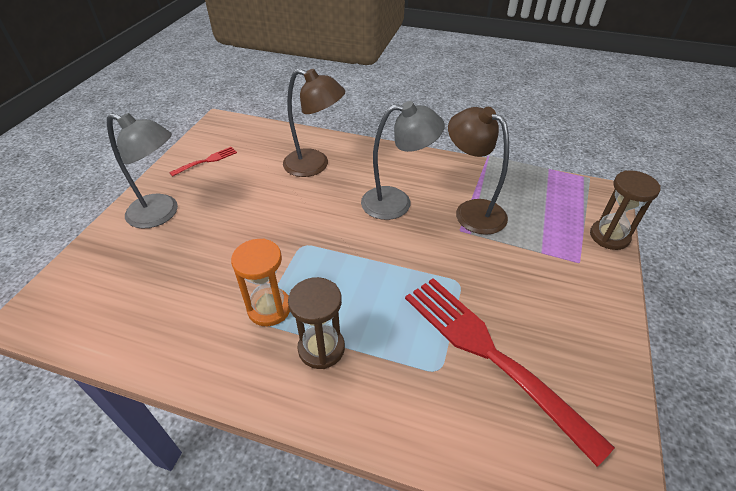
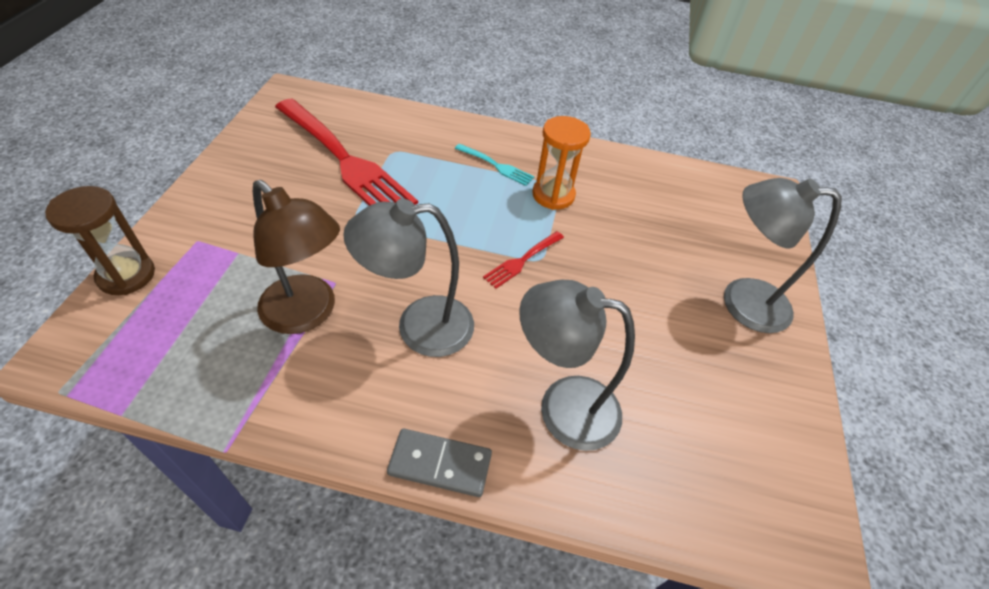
camera: 170 degrees right, 5 degrees up
(206, 161) = (754, 411): red fork -> red fork (522, 260)
(315, 165) = (562, 407): brown lamp -> grey lamp
(321, 348) = (496, 165): brown hourglass -> turquoise fork
(383, 148) = (440, 464): none -> grey domino

